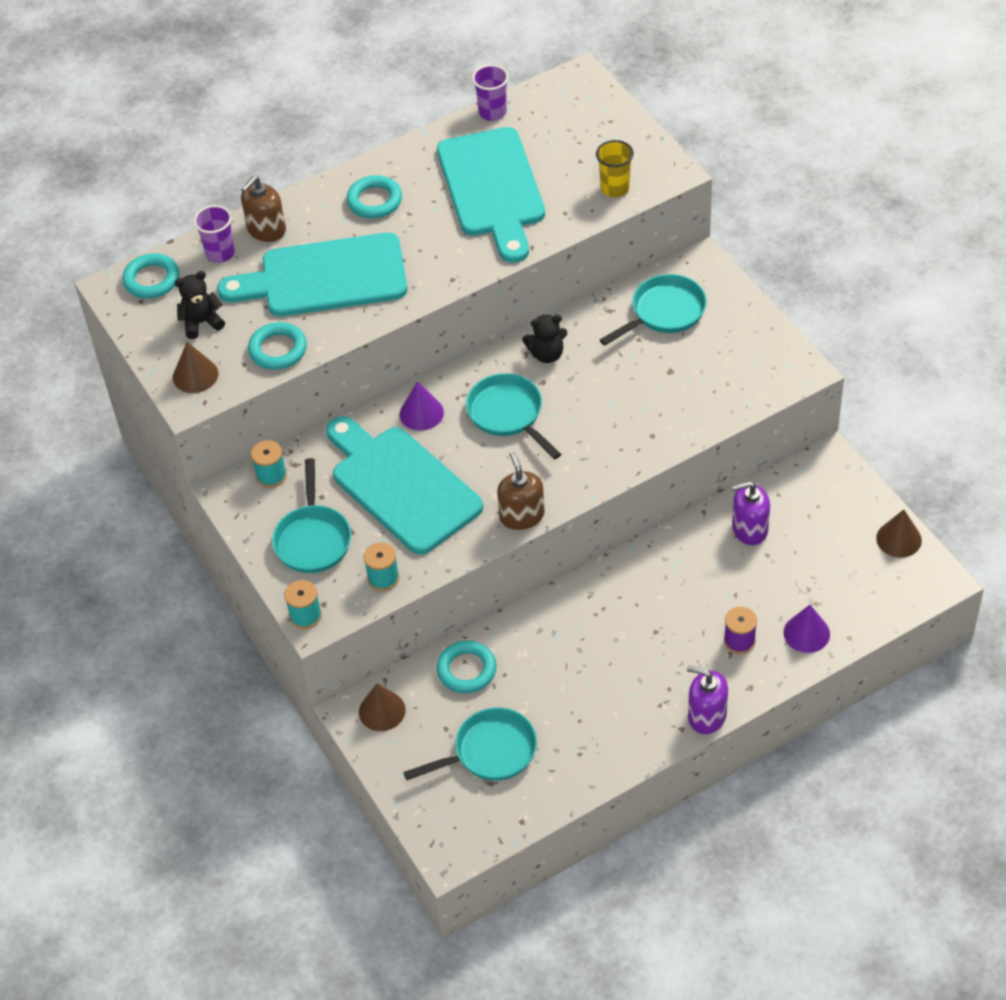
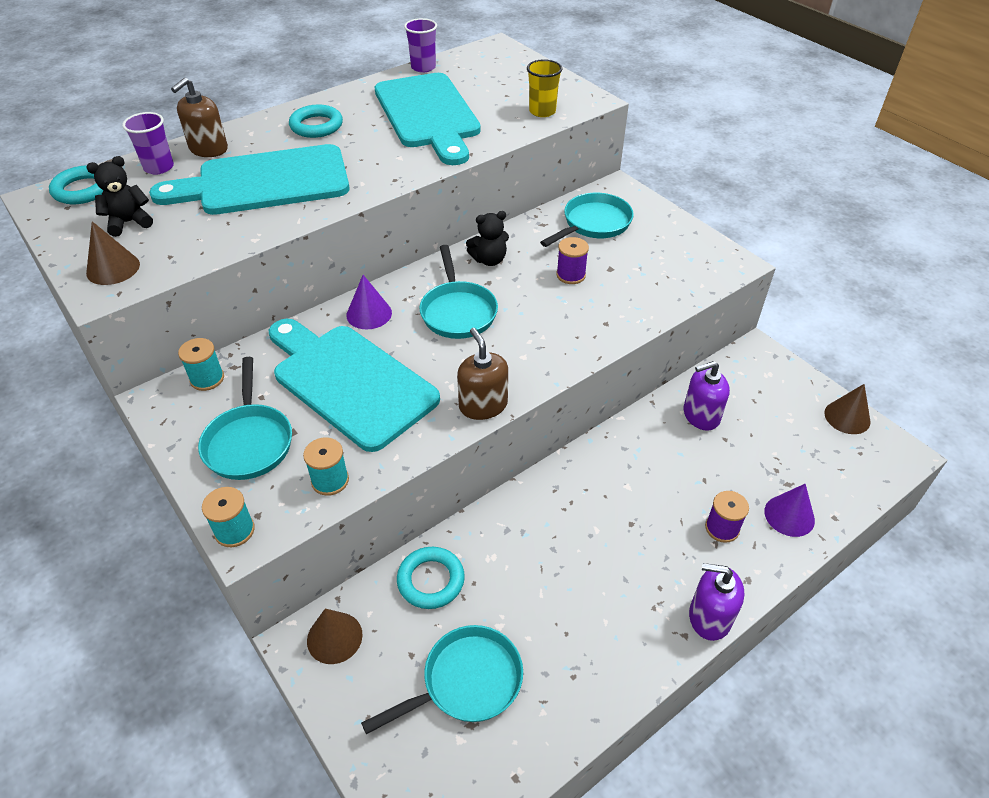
camera: 10 degrees left, 5 degrees down
(278, 349) = (209, 242): turquoise ring -> none
(508, 414) = (458, 311): turquoise pan -> turquoise pan turned 150 degrees counterclockwise
(628, 377) = (571, 275): none -> purple spool

